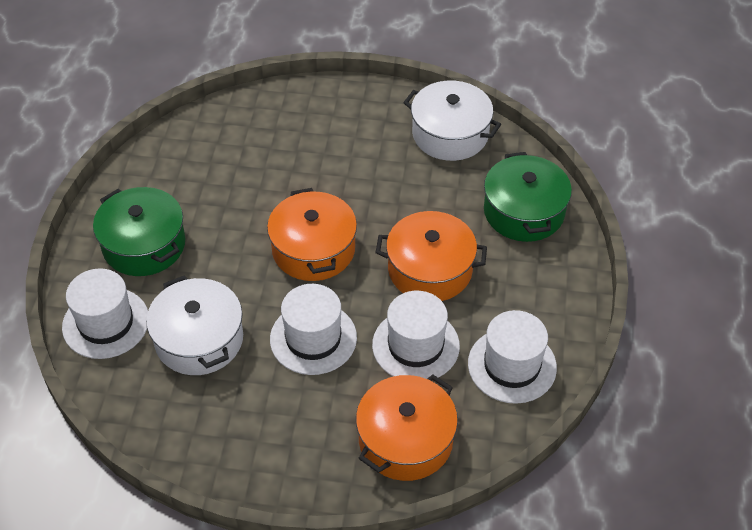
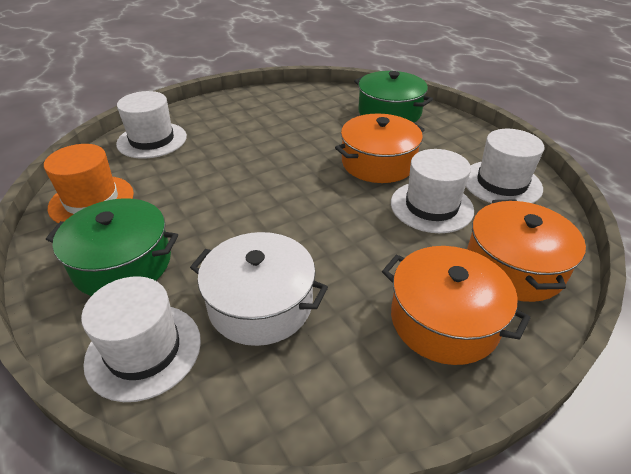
camera: 40 degrees left, 10 degrees down
(168, 166) = (91, 200): none -> orange hat
(313, 249) = (282, 192): orange pot -> orange pot (444, 320)
(313, 338) = (356, 244): white hat -> white hat (152, 140)
(450, 134) = (295, 99): white pot -> none

